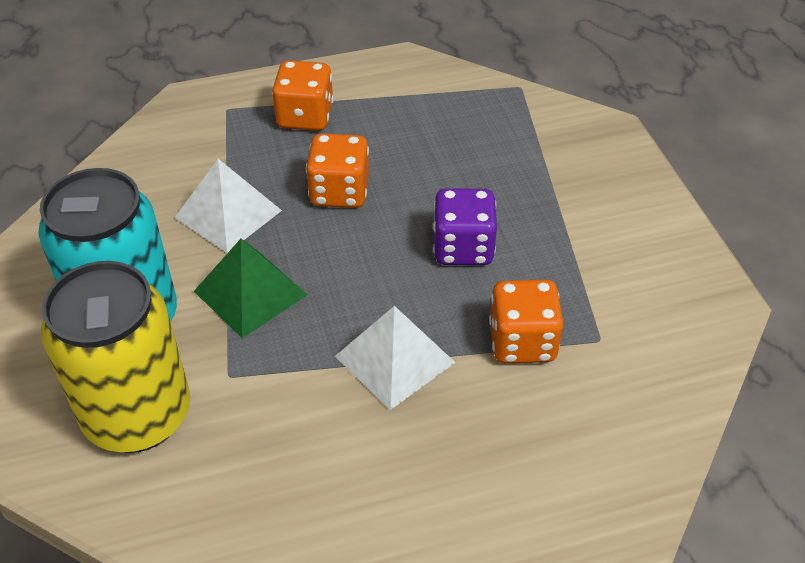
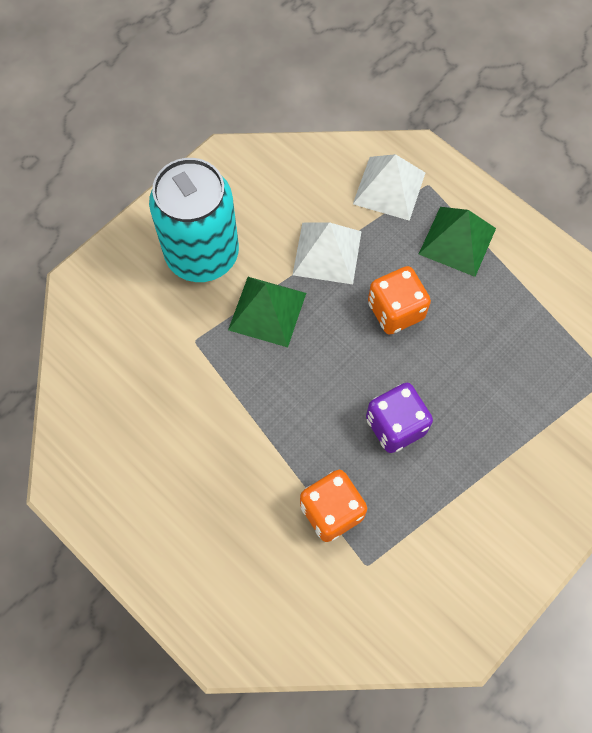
camera: 60 degrees right, 20 degrees up
(138, 415) = (137, 309): yellow can -> none
(305, 117) = (457, 241): orange dice -> green pyramid
(394, 359) = (266, 434): white pyramid -> white pyramid (389, 188)

